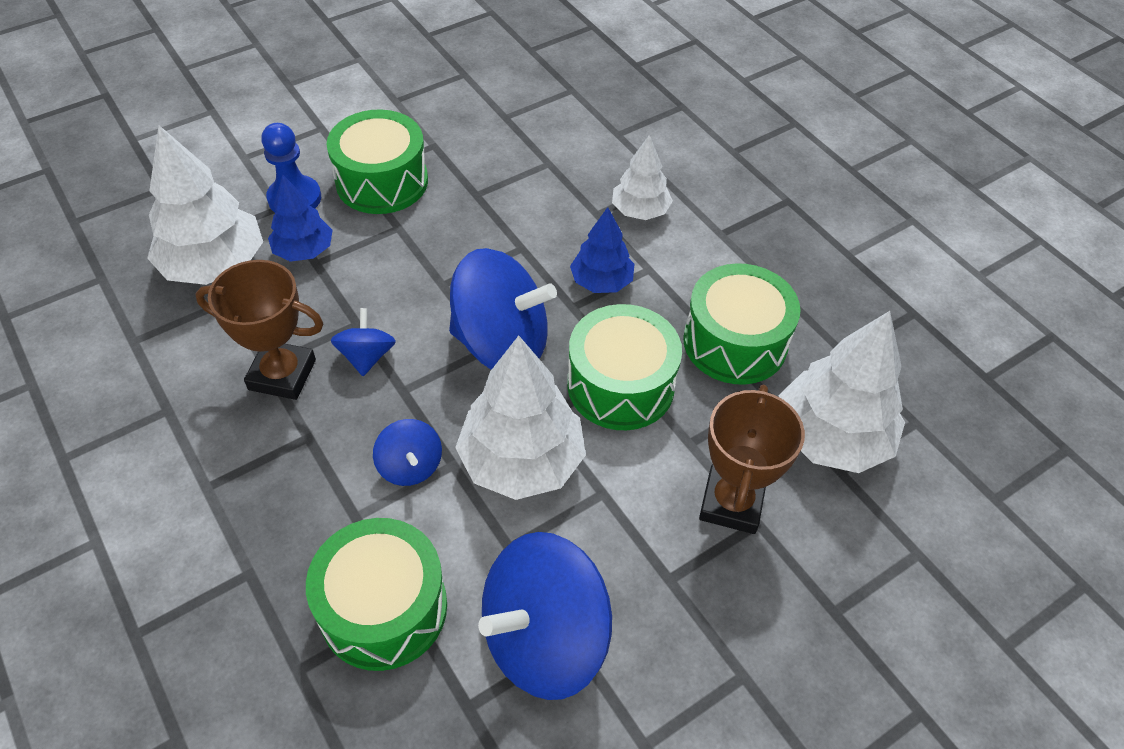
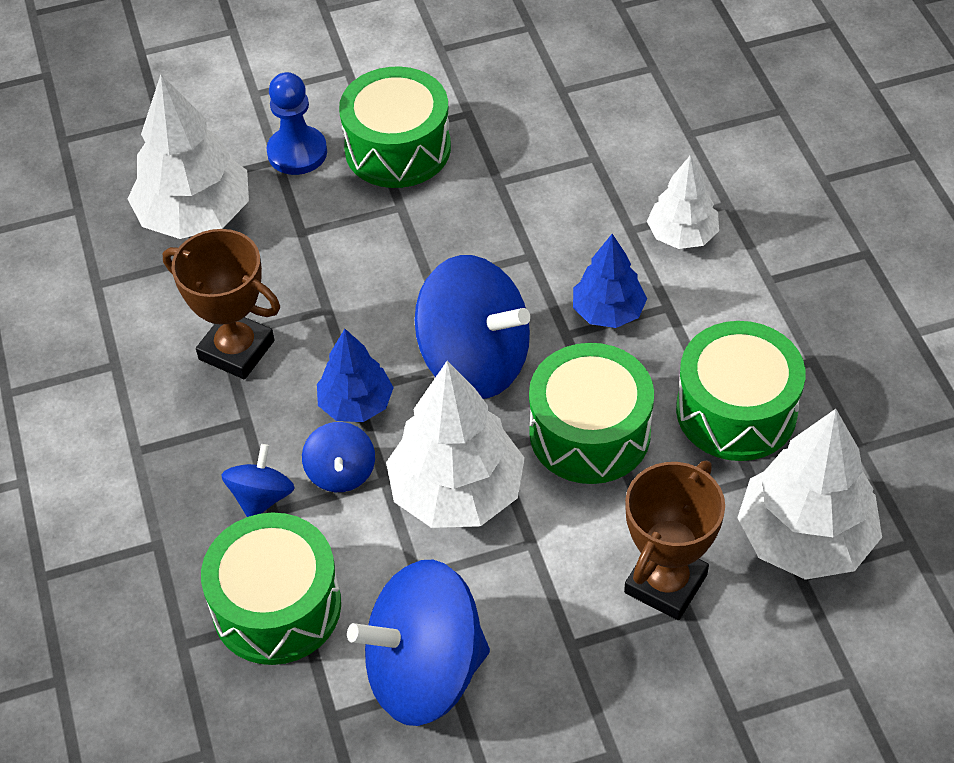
camera: 20 degrees right, 0 degrees up
(304, 251) = (292, 216): blue tree -> blue tree (356, 404)
(367, 356) = (328, 347): blue spinning top -> blue spinning top (261, 497)

